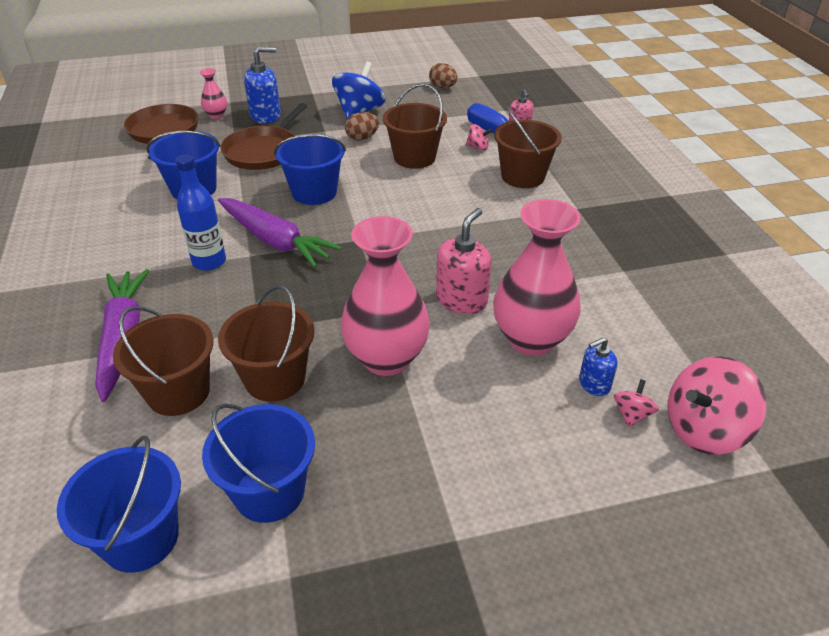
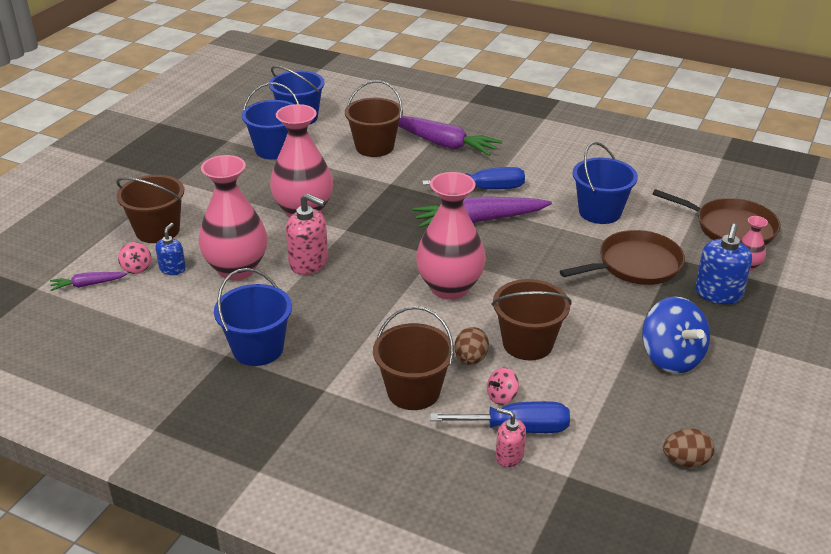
camera: 130 degrees right, 5 degrees down
(209, 262) = (486, 189): blue bottle -> blue screwdriver
(263, 151) = (635, 265): brown pan -> brown pan turned 90 degrees clockwise
(275, 378) = (342, 174): brown bucket -> brown bucket (157, 230)
(314, 192) = (529, 262): blue bucket -> blue bucket (258, 349)
(362, 138) = (604, 331): brown egg -> brown egg (470, 359)
(395, 212) = (450, 288): none -> pink vase
(462, 300) = (309, 263): pink soap dispenser -> pink soap dispenser turned 45 degrees counterclockwise
(704, 430) = (88, 285): pink spinning top -> purple carrot

